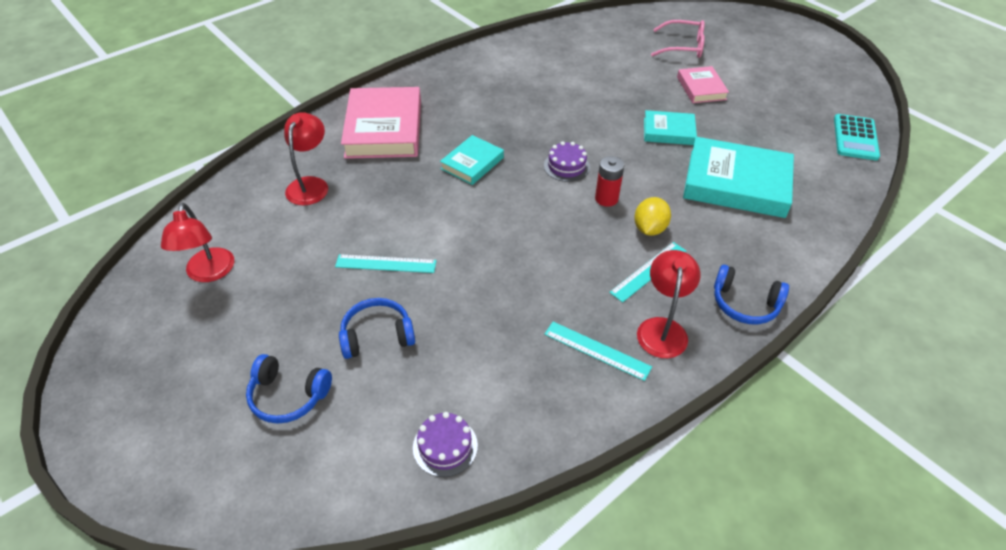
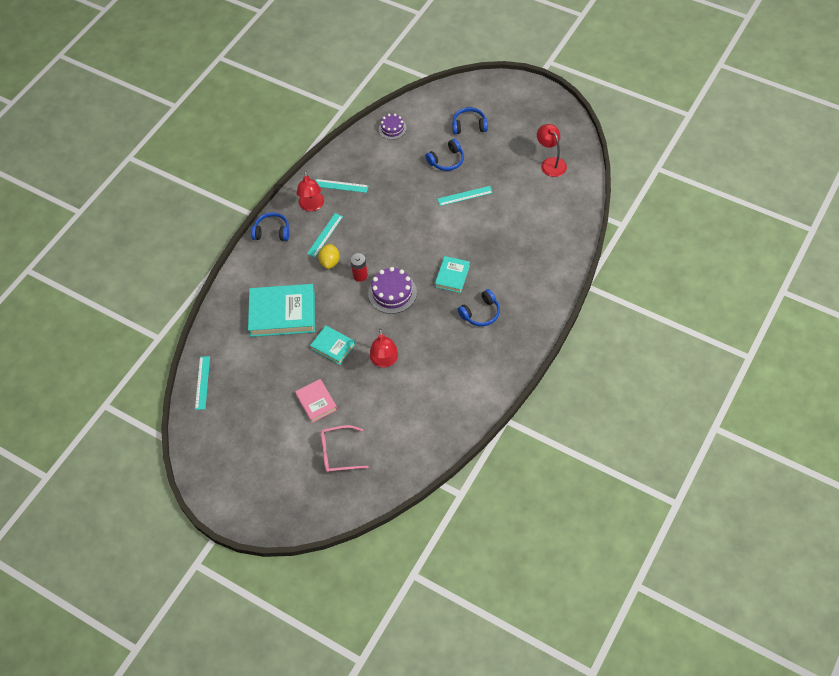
camera: 165 degrees right, 10 degrees up
(310, 185) = (540, 229): red lamp -> red lamp (384, 361)
(384, 129) = (524, 286): pink book -> none
(459, 117) = (481, 313): none -> blue headphones
(566, 166) = (392, 293): purple cake -> purple cake, size x1.58
(668, 131) = (333, 346): turquoise book -> turquoise book turned 45 degrees clockwise
(855, 138) = (202, 382): turquoise calculator -> turquoise ruler

